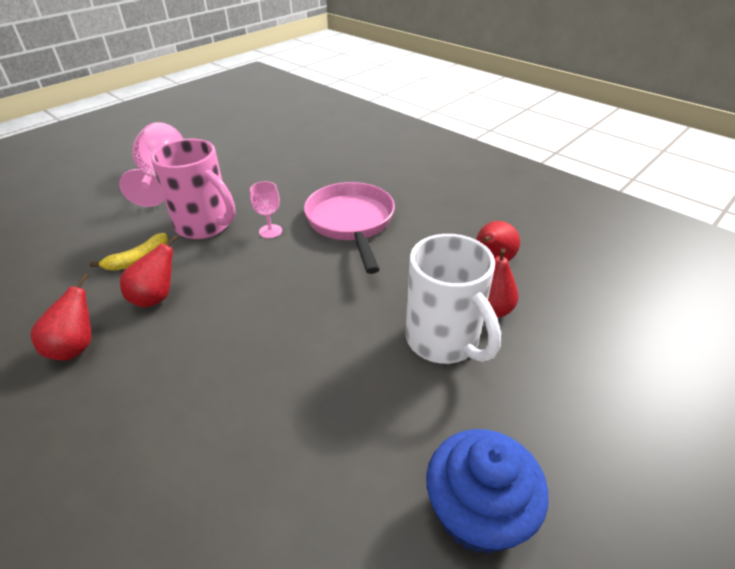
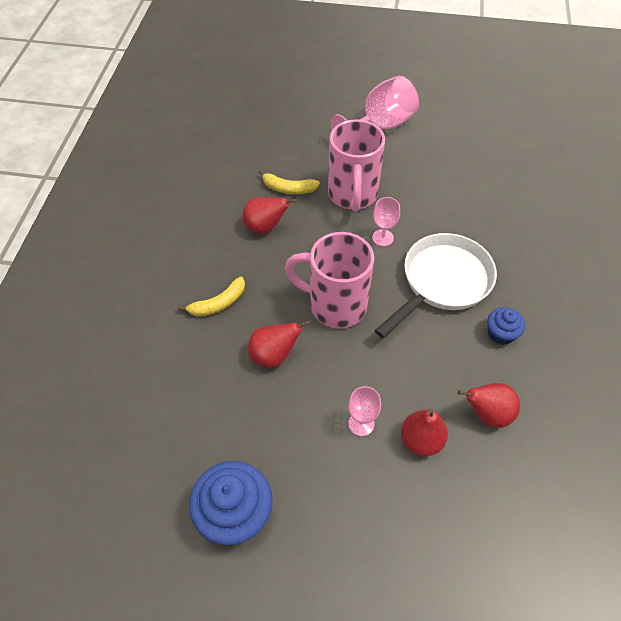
camera: 55 degrees right, 15 degrees up
(76, 347) = (200, 223): red pear -> red pear (274, 355)
(196, 384) = (218, 303): none -> yellow banana
(303, 294) = (335, 305): none -> pink mug
(351, 222) = (442, 282): pink pan -> white pan
(427, 219) = (500, 333): none -> blue cupcake
(444, 341) = (361, 423): white mug -> pink goblet

